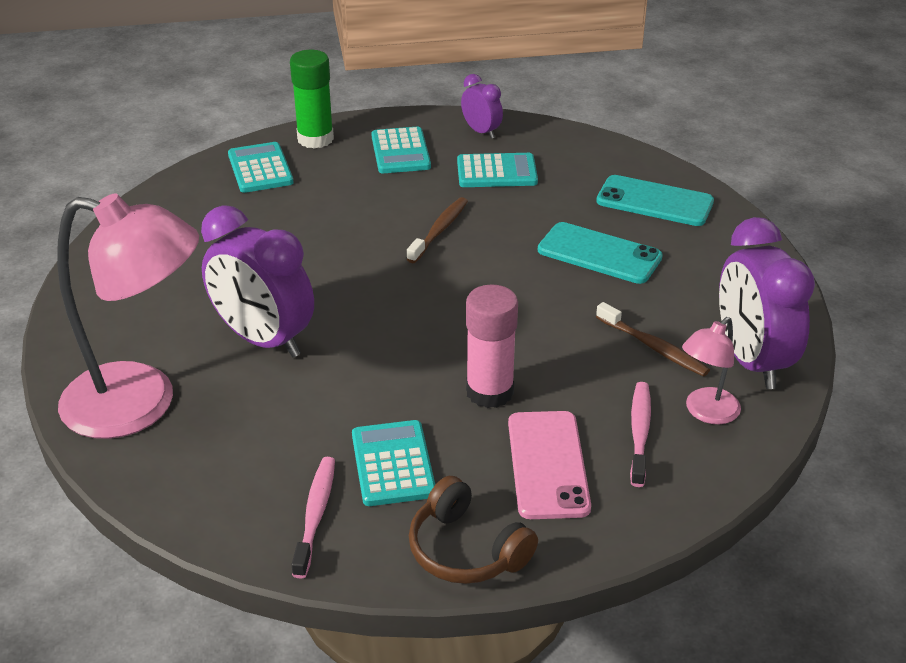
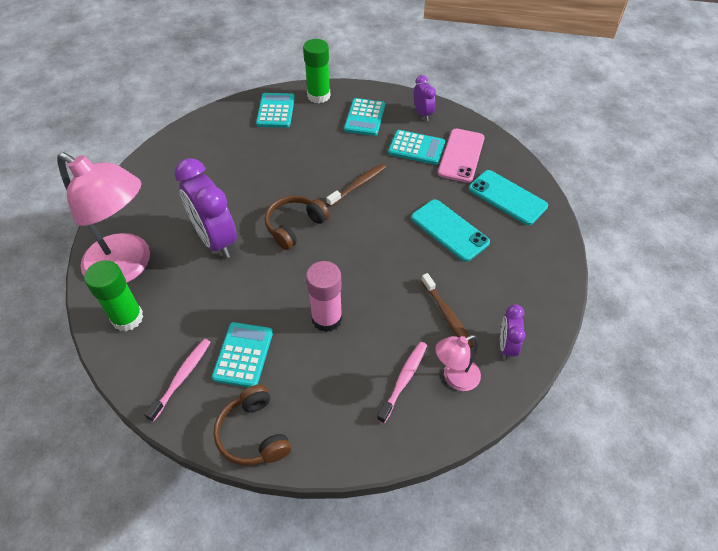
camera: 20 degrees right, 15 degrees up
(181, 466) = (127, 318): none -> green glue stick
(376, 298) = (295, 226): none -> brown headphones
(548, 464) = (334, 386): pink phone -> pink phone (461, 155)
(751, 361) = (506, 346): purple clock -> purple clock, size x0.51

